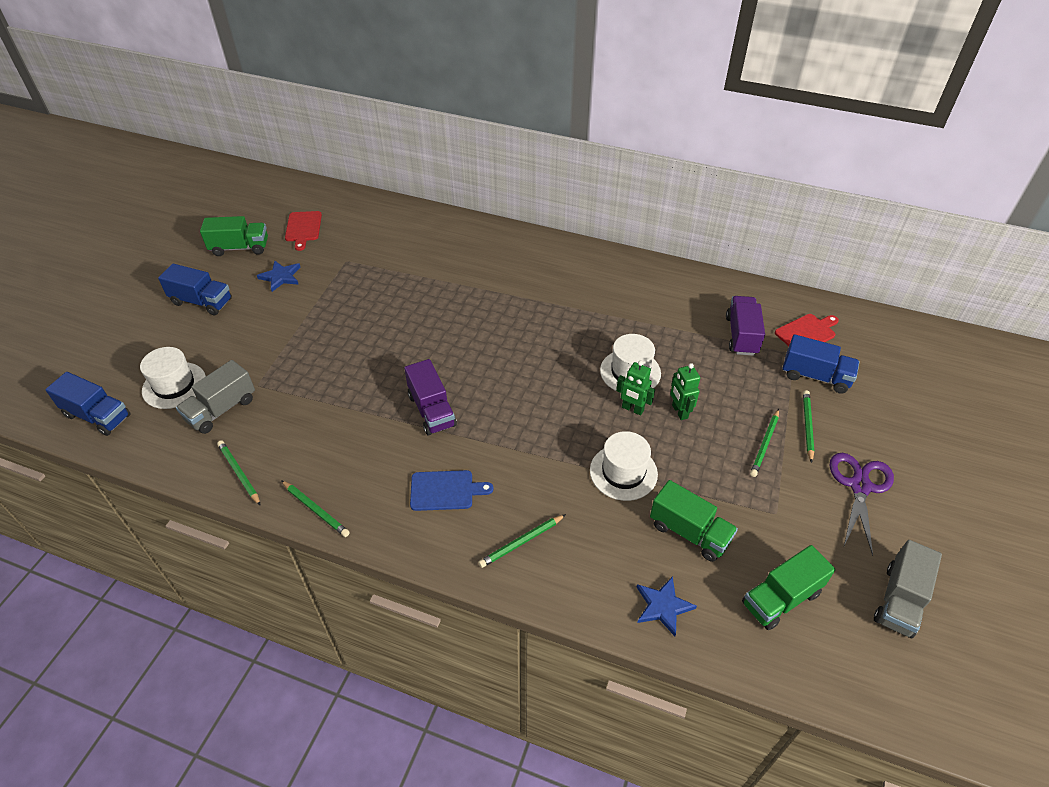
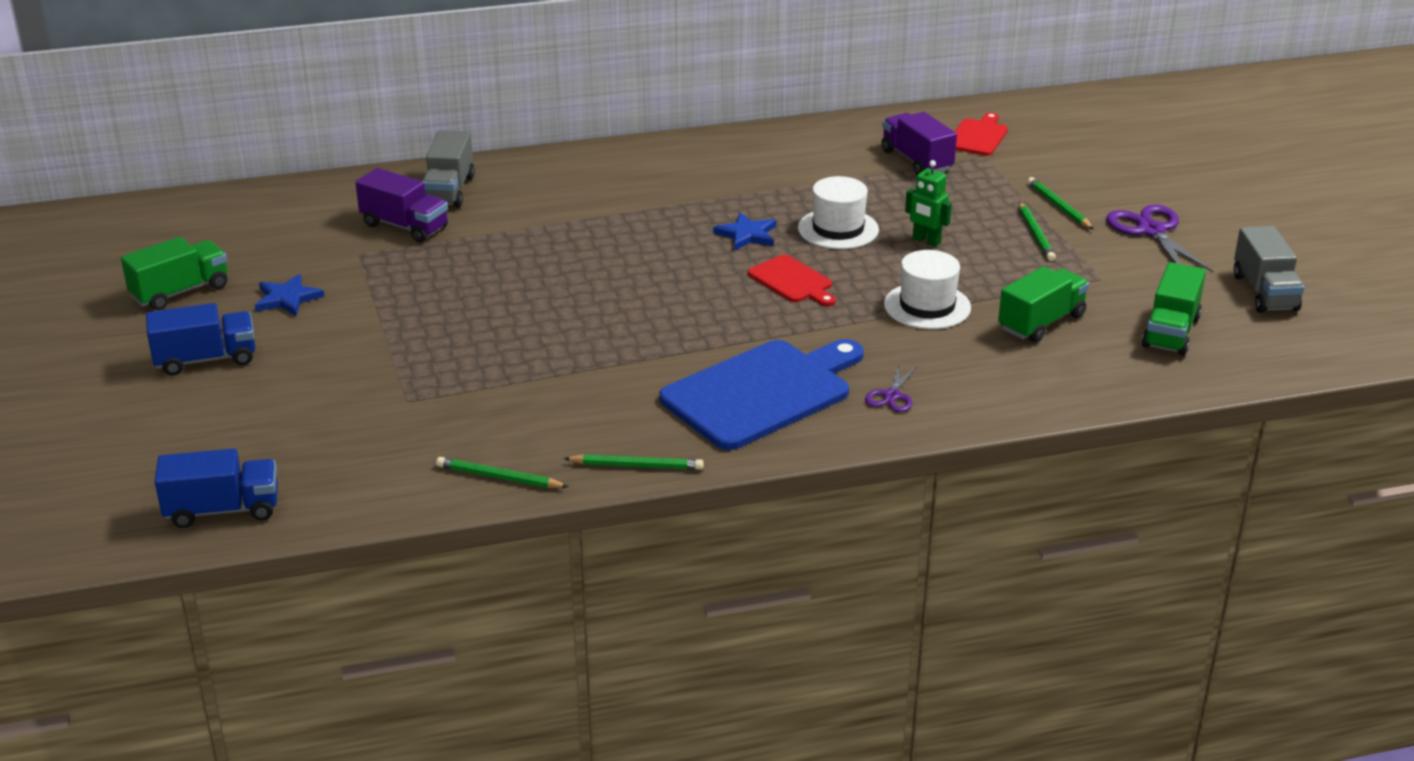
camera: 35 degrees left, 15 degrees down
(174, 385) = (291, 444): white hat -> none
(221, 409) = (392, 438): grey truck -> grey truck (449, 190)
(303, 228) = (248, 243): red cutting board -> red cutting board (792, 281)
(432, 410) = (659, 339): purple truck -> purple truck (404, 226)
(445, 490) = (761, 392): blue cutting board -> blue cutting board, size x1.99
(521, 542) = (892, 396): green pencil -> purple scissors
(632, 409) = (876, 256): green robot -> none
(663, 606) = (1078, 381): blue star -> blue star (747, 234)
(689, 532) = (1041, 322): green truck -> green truck turned 45 degrees counterclockwise
(815, 376) = (1024, 167): blue truck -> none

